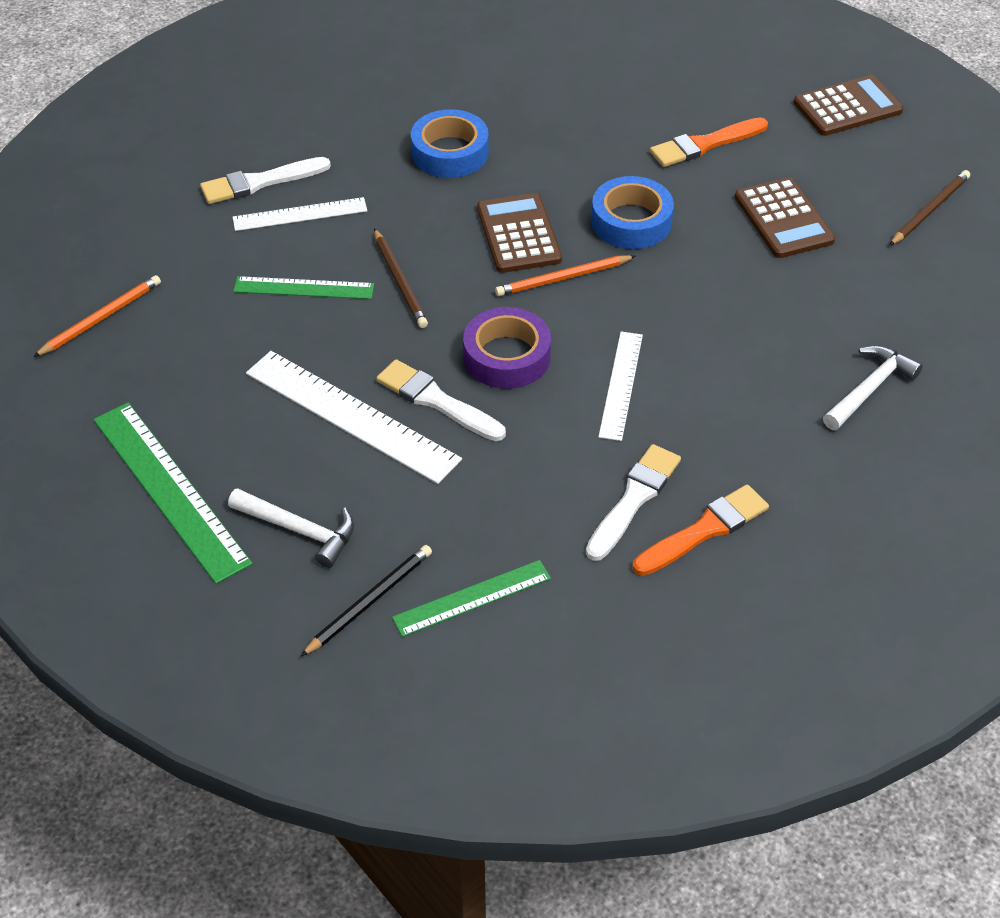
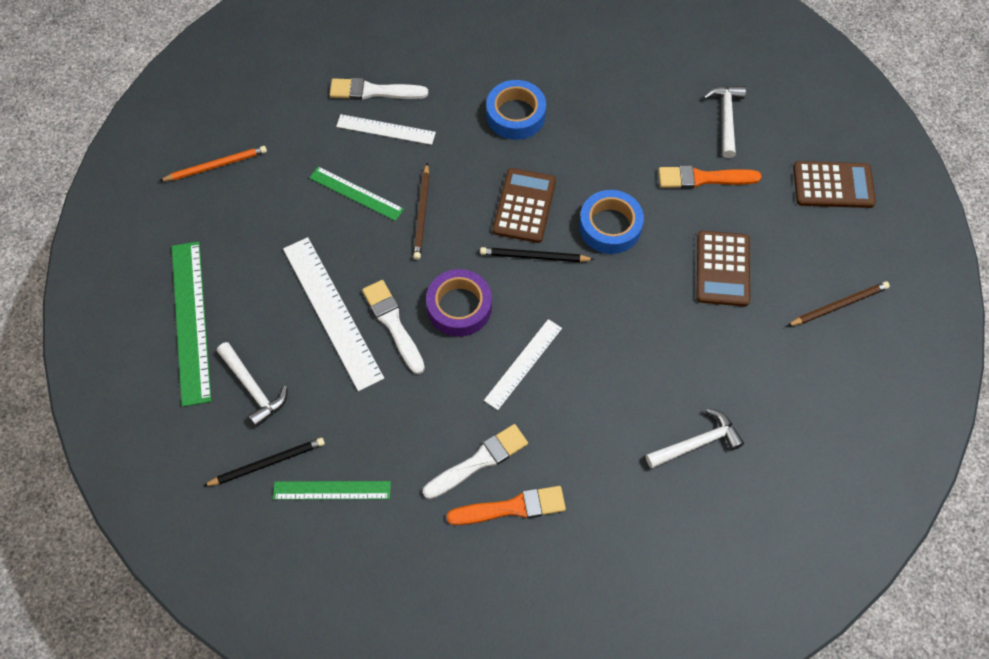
camera: 25 degrees right, 15 degrees up
(563, 278) = (534, 256): orange pencil -> black pencil
(691, 83) = (726, 118): none -> white hammer

